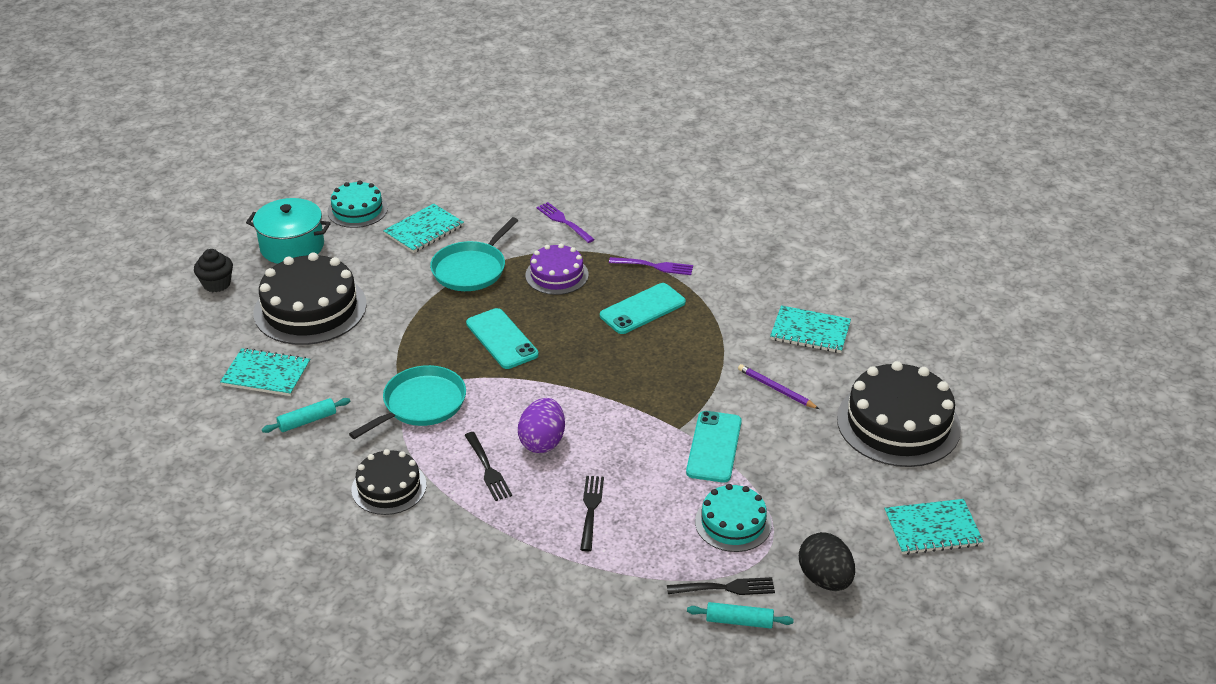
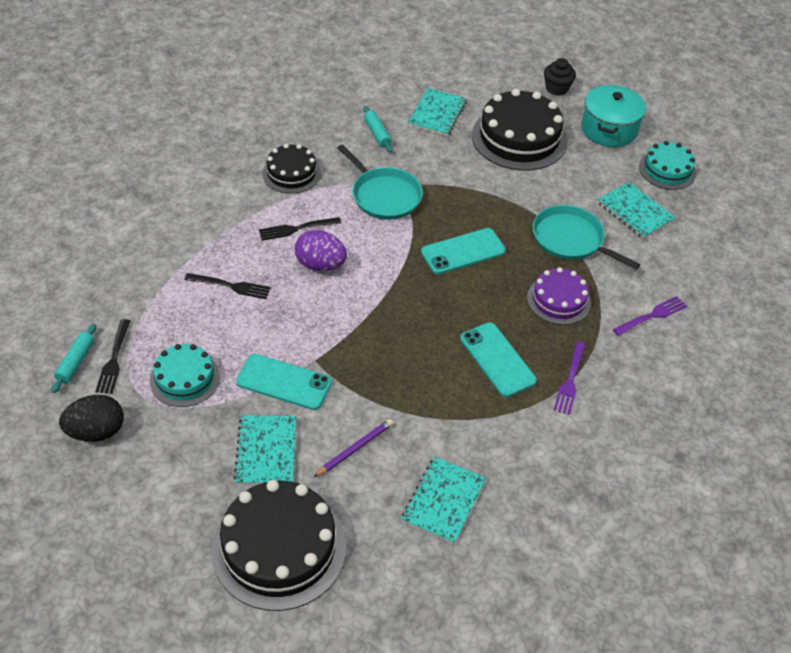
camera: 95 degrees right, 10 degrees up
(932, 529) = (124, 536): turquoise notebook -> turquoise notebook (266, 451)

